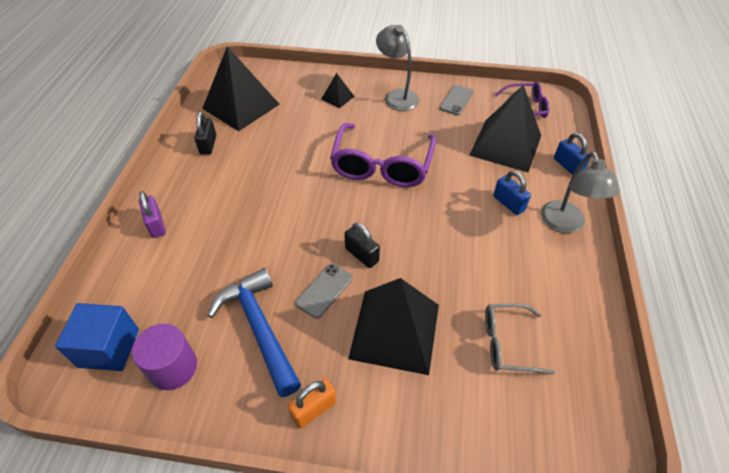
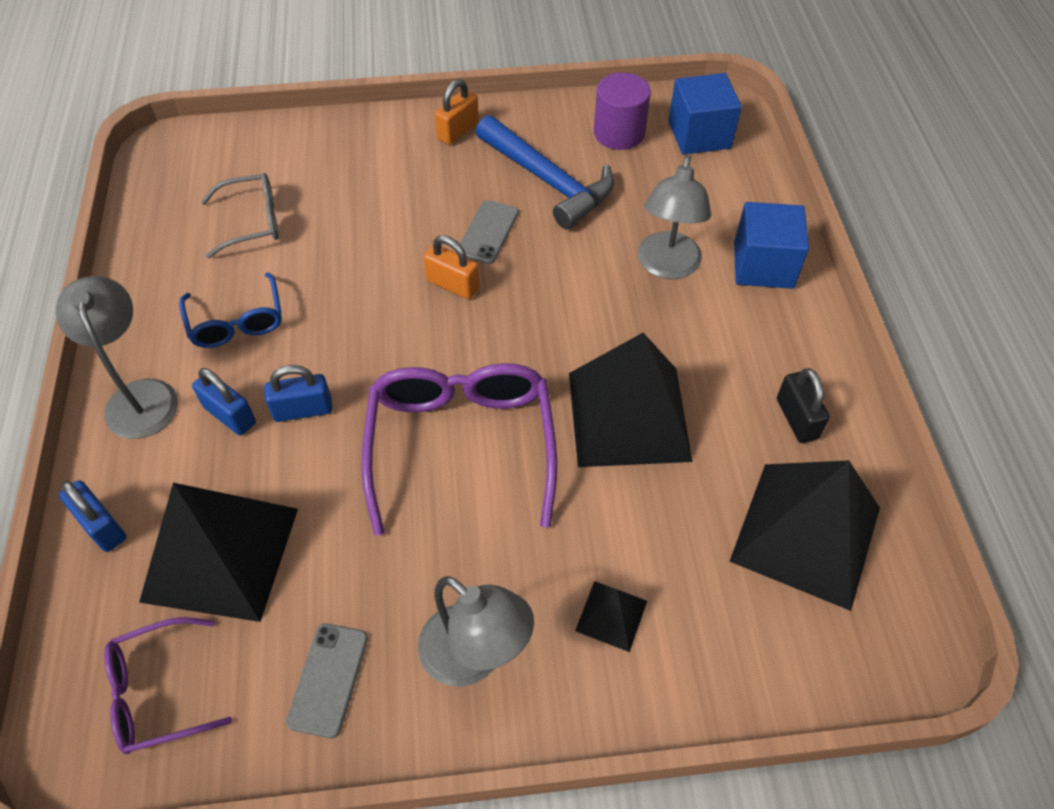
camera: 165 degrees right, 5 degrees up
(156, 225) = (763, 265): purple padlock -> blue cube
(216, 237) = (667, 266): none -> grey lamp
(361, 255) = (453, 284): black padlock -> orange padlock
(395, 331) = (388, 208): black pyramid -> black pyramid (628, 416)
(466, 198) = (303, 409): none -> blue padlock
(510, 259) = (237, 322): none -> blue glasses

